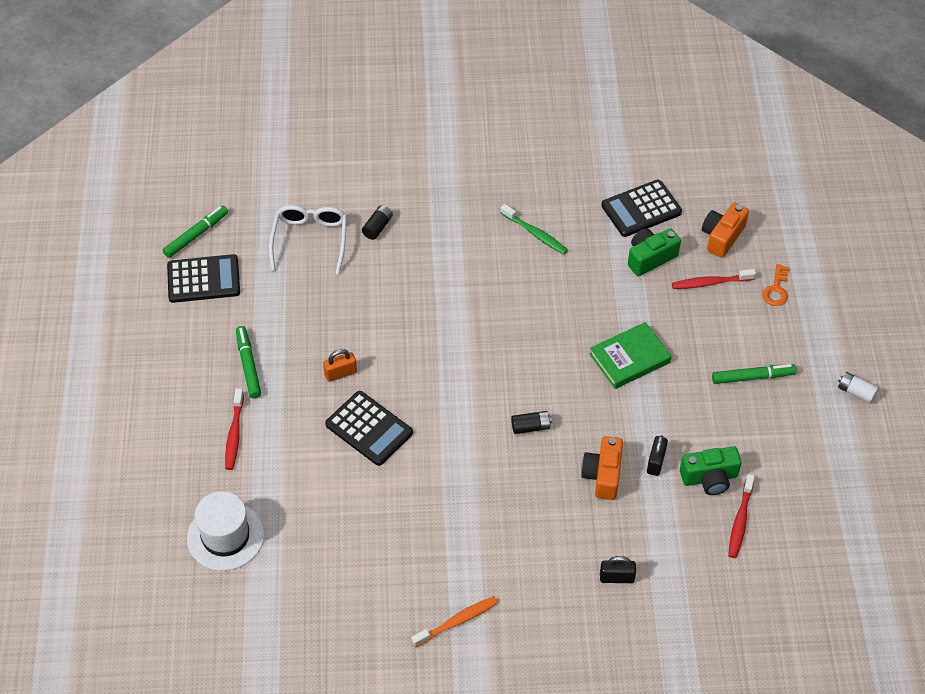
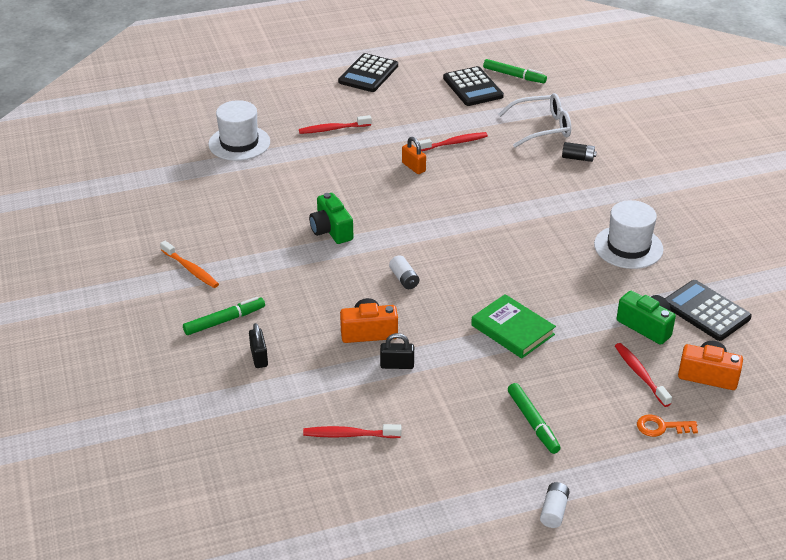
camera: 75 degrees right, 15 degrees down
(248, 365) = (400, 123): green marker -> green marker (224, 321)
(309, 325) = (454, 143): none -> red toothbrush
(369, 429) = (364, 191): black calculator -> black calculator (368, 74)
(530, 427) = (404, 279): black battery -> white battery
(535, 234) = (628, 247): green toothbrush -> white hat
(709, 478) = (392, 405): green camera -> green camera (331, 230)

